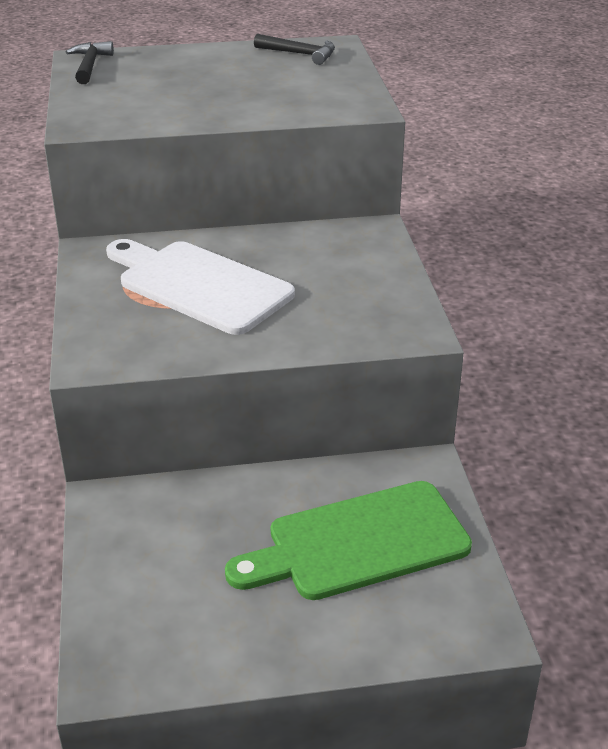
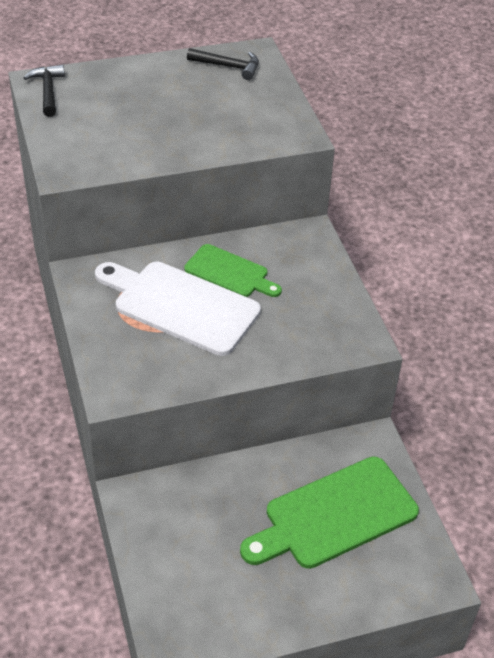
camera: 10 degrees left, 10 degrees up
(268, 259) = (230, 273): none -> green cutting board

